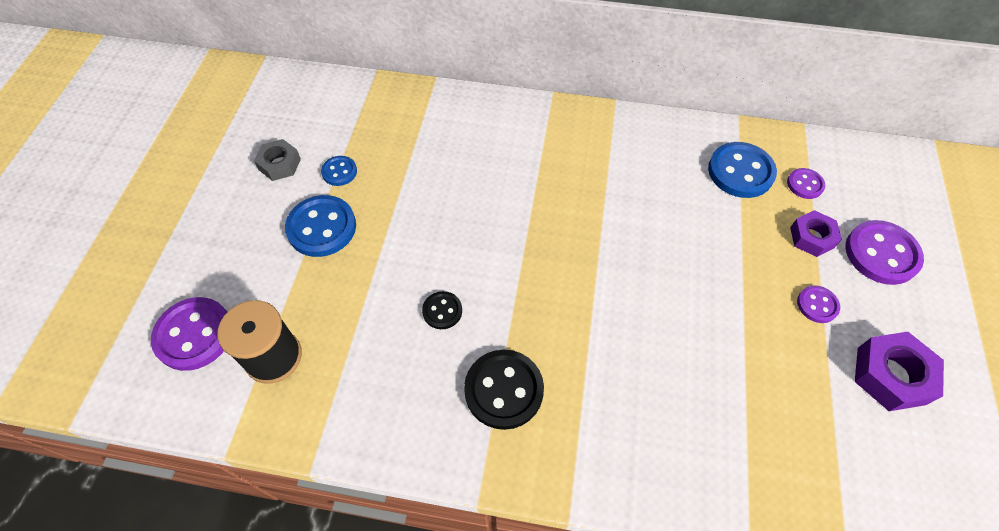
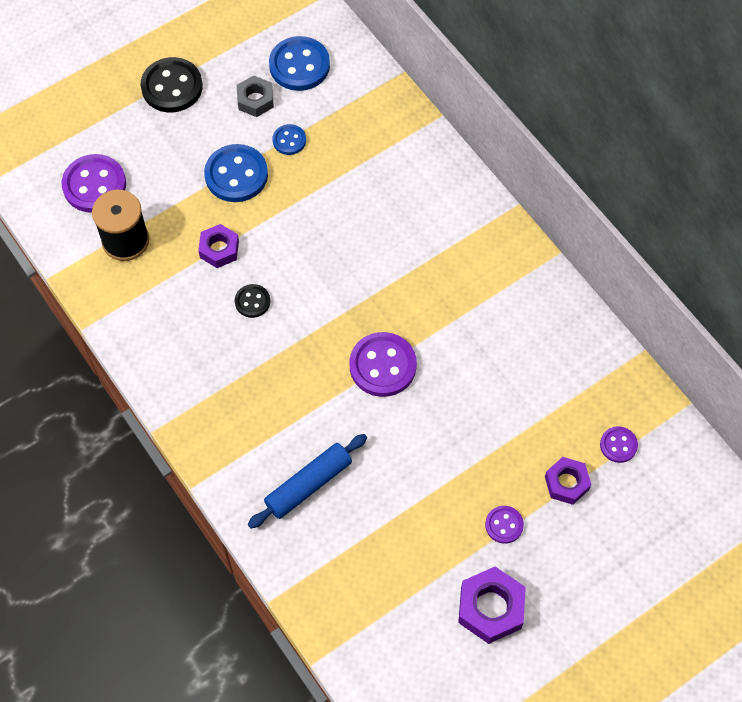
camera: 45 degrees right, 5 degrees up
(368, 294) = (219, 249): none -> purple nut
(504, 390) = (236, 384): black button -> black button (172, 87)
(656, 416) = (308, 484): none -> blue rolling pin
(740, 172) = (581, 392): blue button -> blue button (299, 65)
(881, 254) = (602, 540): purple button -> purple button (382, 366)

